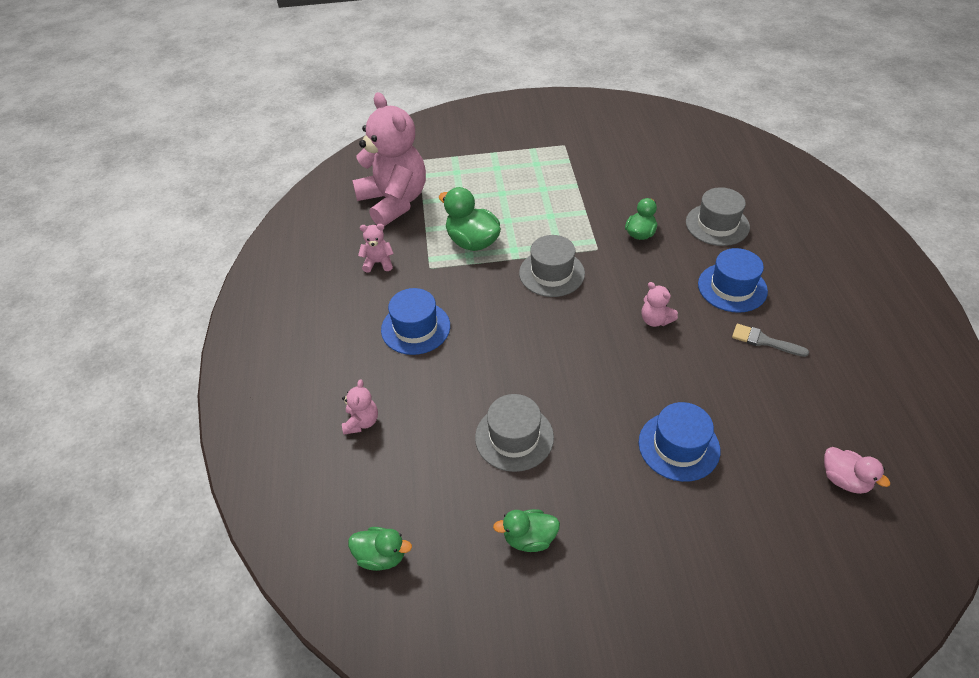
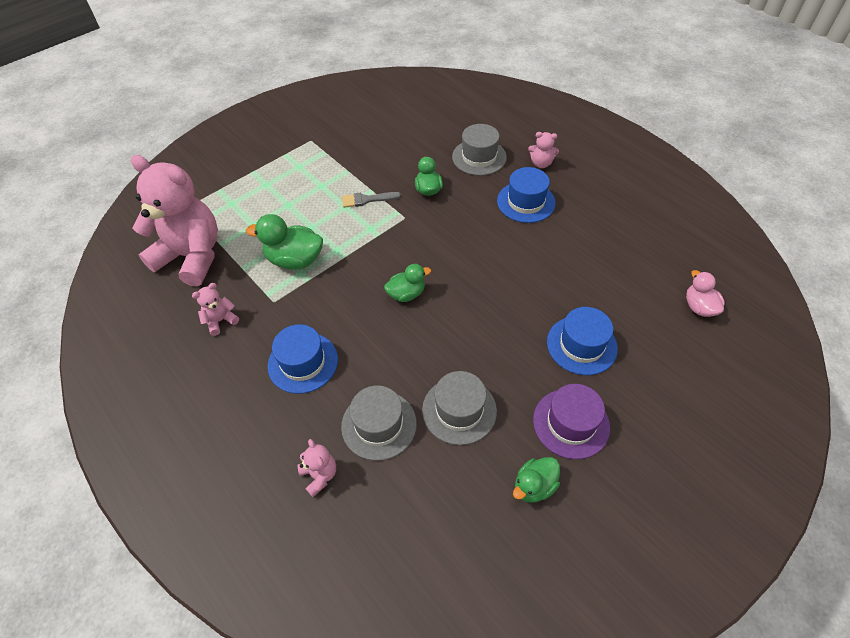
camera: 35 degrees left, 5 degrees up
(381, 556) = (430, 583): green duck -> green duck (406, 294)
(551, 273) = (383, 255): grey hat -> grey hat (379, 425)
(608, 507) = (571, 423): none -> purple hat
(655, 320) = (492, 255): pink teddy bear -> pink teddy bear (541, 163)
(764, 341) = (577, 232): grey brush -> grey brush (367, 200)
(844, 480) = (699, 307): pink duck -> pink duck turned 120 degrees counterclockwise

